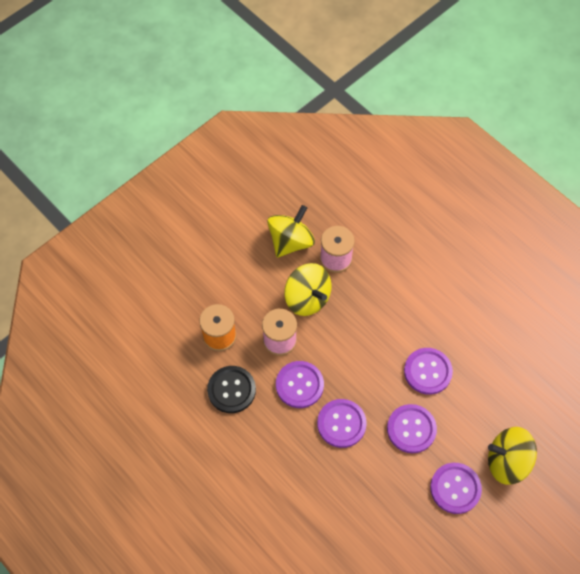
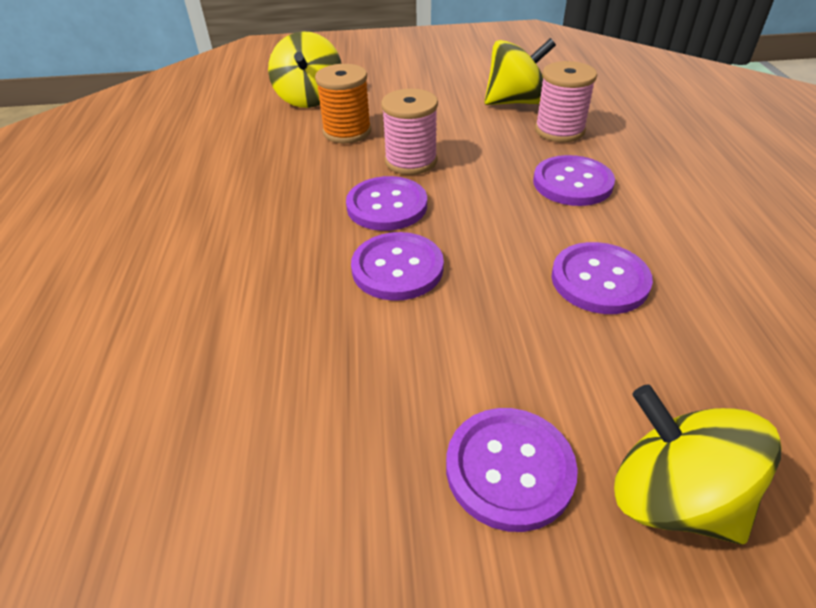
camera: 40 degrees right, 20 degrees down
(231, 390) = (301, 173): black button -> none
(307, 298) = (486, 145): yellow spinning top -> yellow spinning top (309, 98)
(411, 429) = (503, 332): purple button -> purple button (572, 183)

